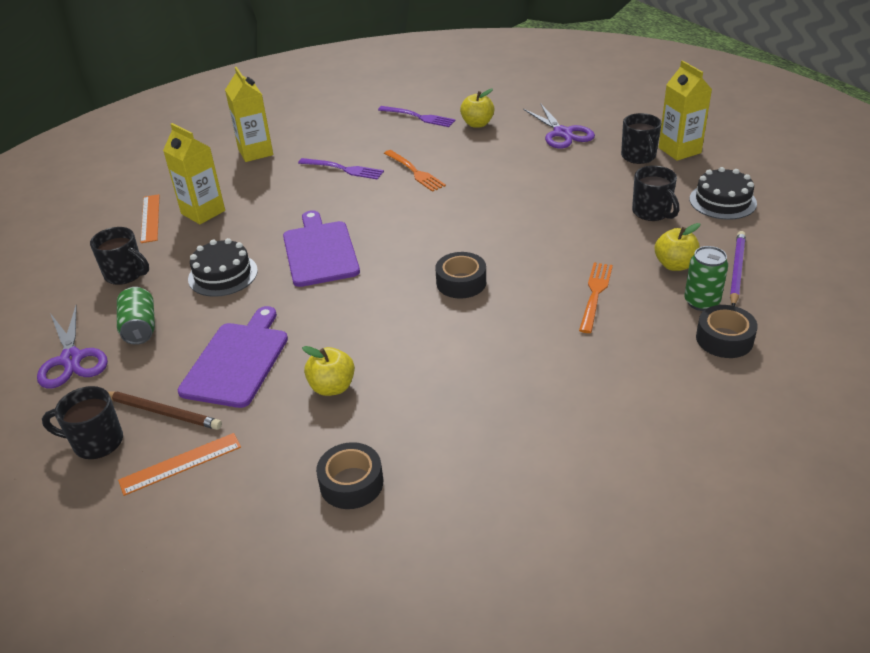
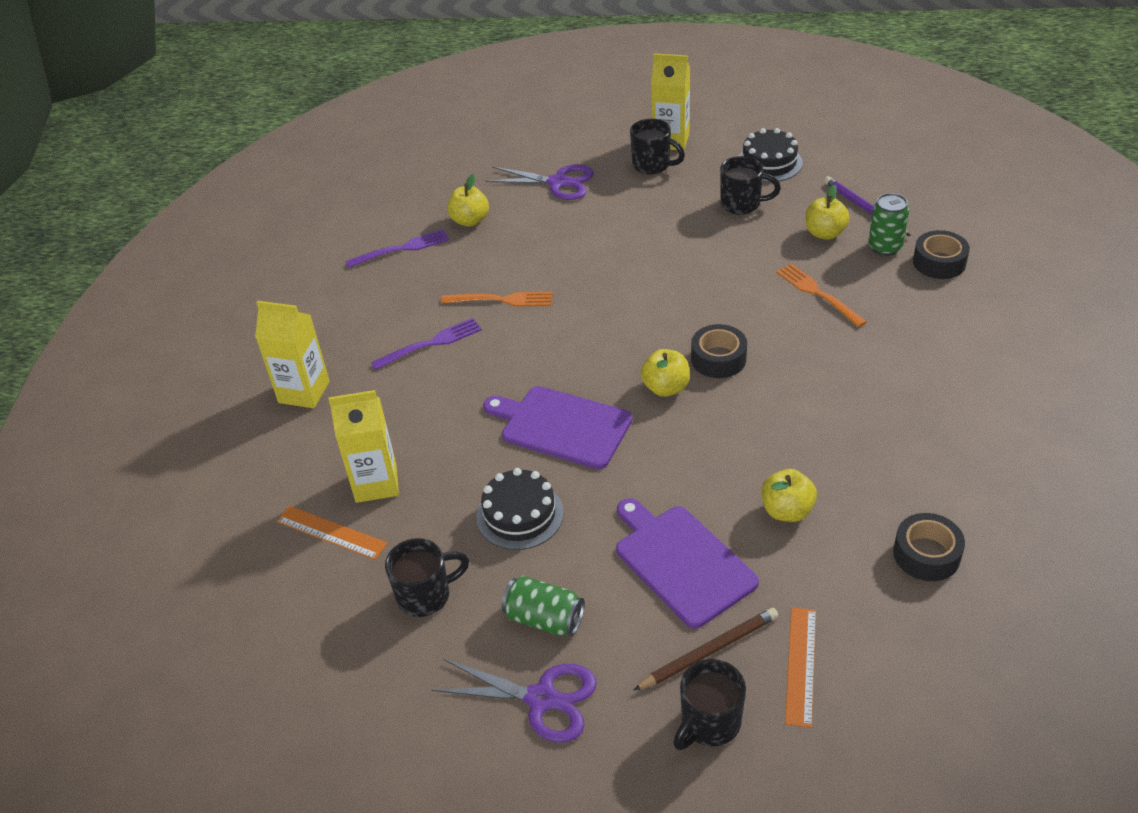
camera: 50 degrees left, 5 degrees up
(403, 274) = (666, 388): none -> yellow apple

